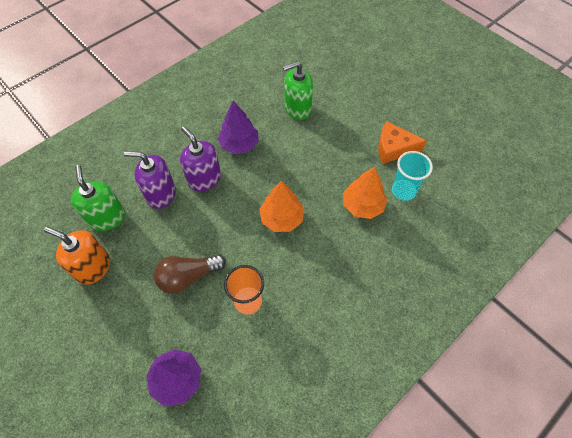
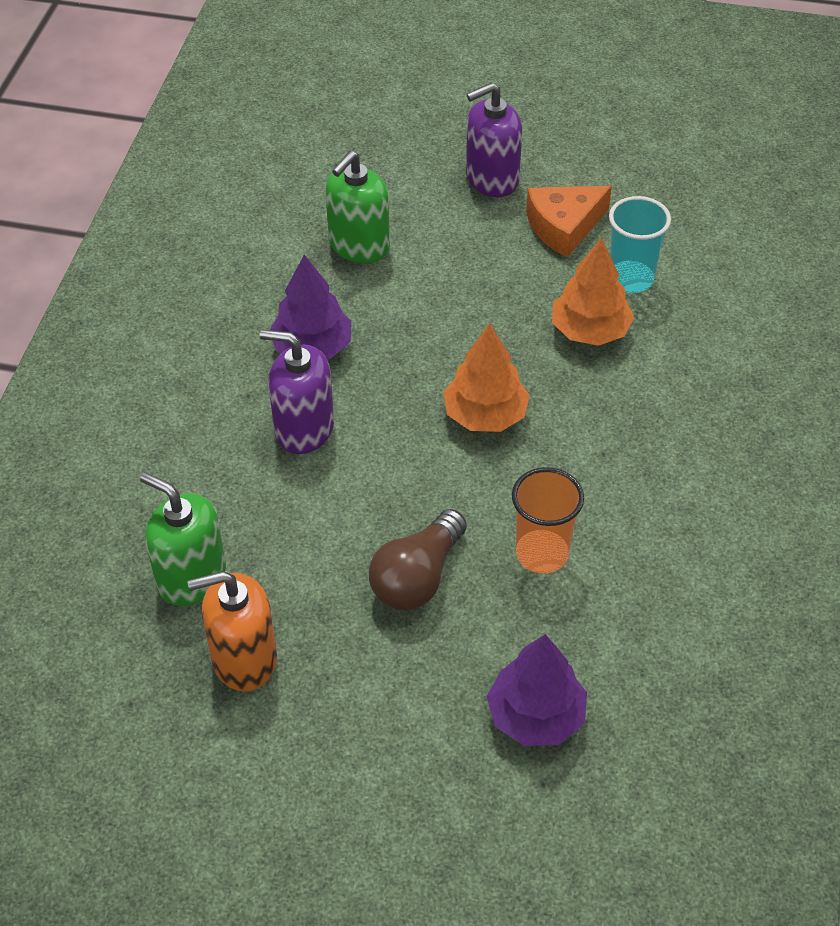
camera: 35 degrees left, 10 degrees down
(161, 194) = (251, 491): purple soap dispenser -> purple soap dispenser (492, 179)

